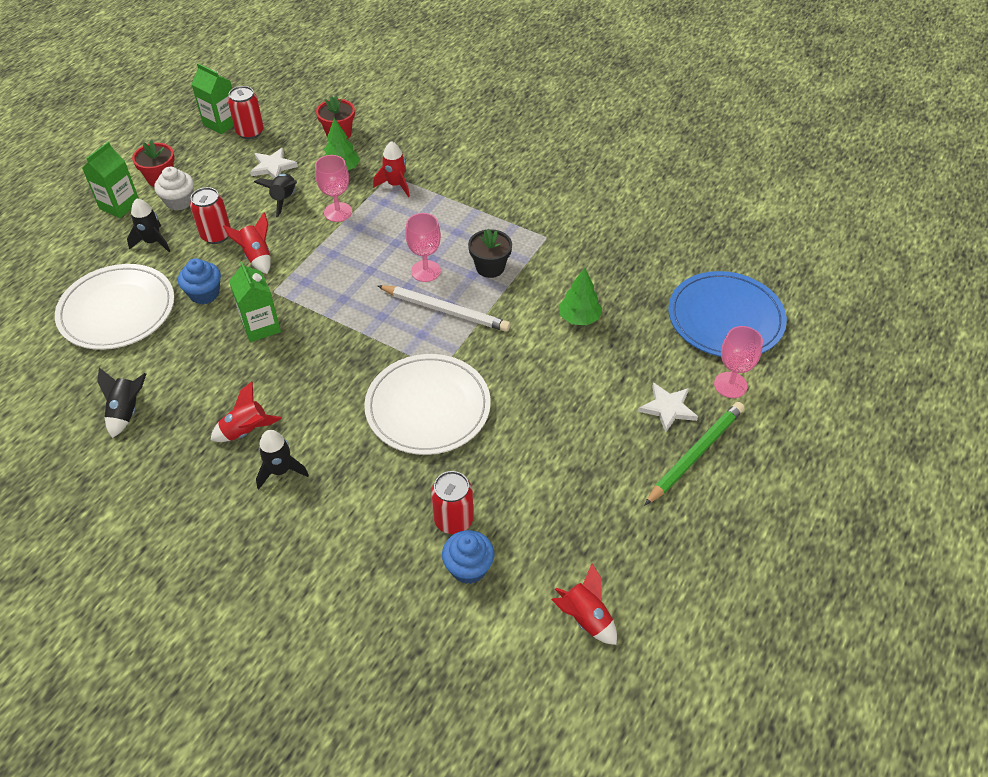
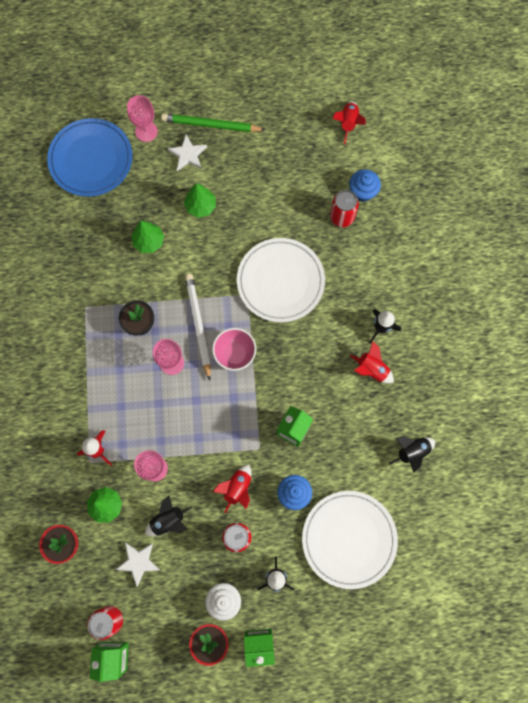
camera: 125 degrees left, 25 degrees up
(385, 323) = (235, 354): none -> pink bowl
(587, 385) = (200, 206): none -> green tree

